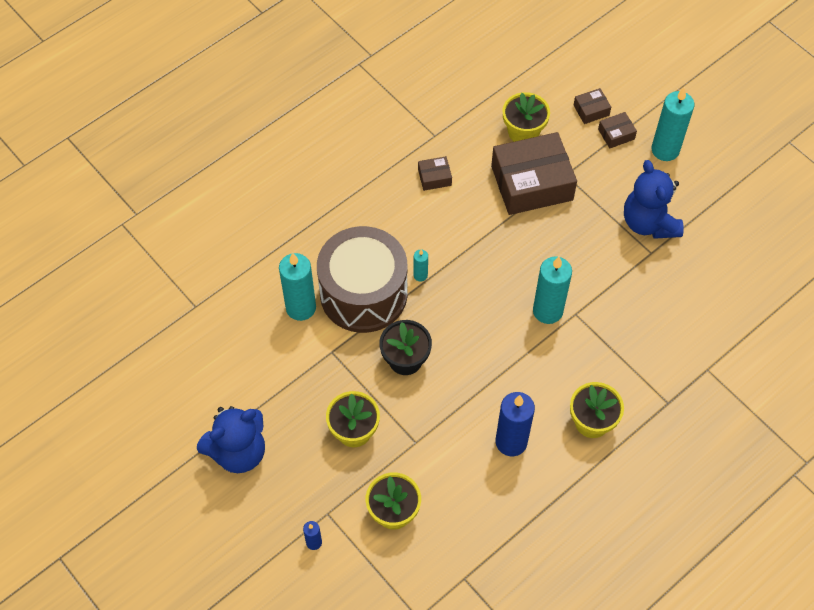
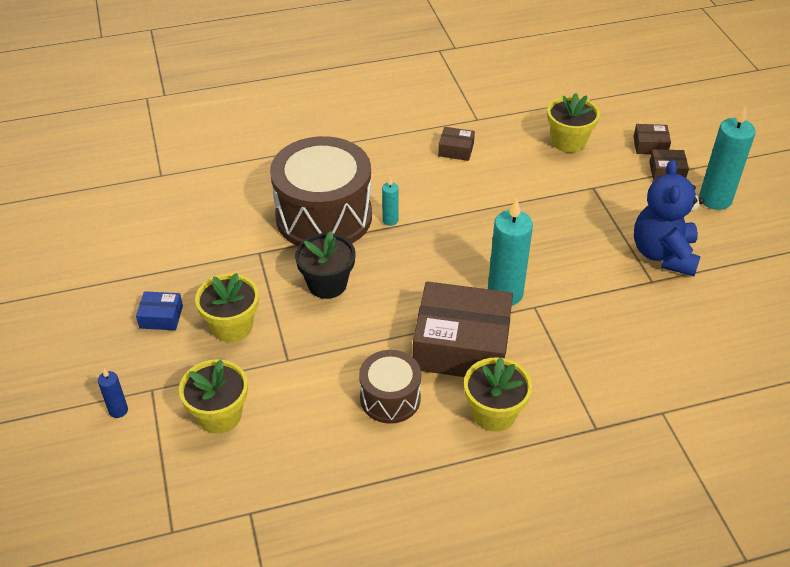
camera: 25 degrees right, 15 degrees down
(238, 452) = (108, 302): blue teddy bear -> none
(291, 446) = (161, 317): none -> blue box
(301, 308) = (256, 208): turquoise candle -> none
(511, 442) = (390, 398): blue candle -> brown drum
(532, 183) = (553, 183): brown box -> brown box (461, 345)

